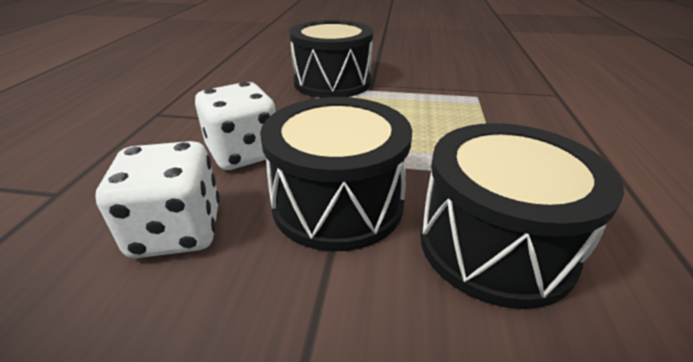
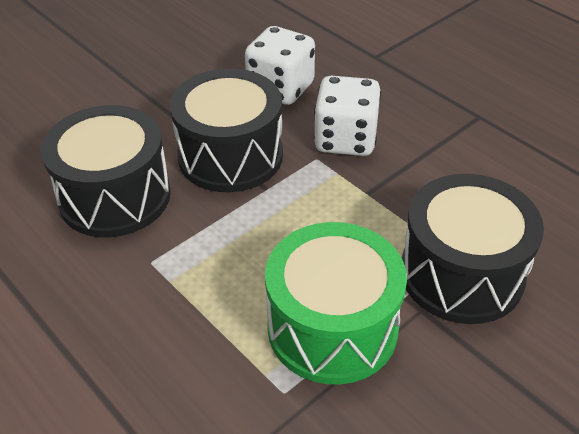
camera: 130 degrees right, 10 degrees up
(422, 98) = (332, 327): none -> green drum

